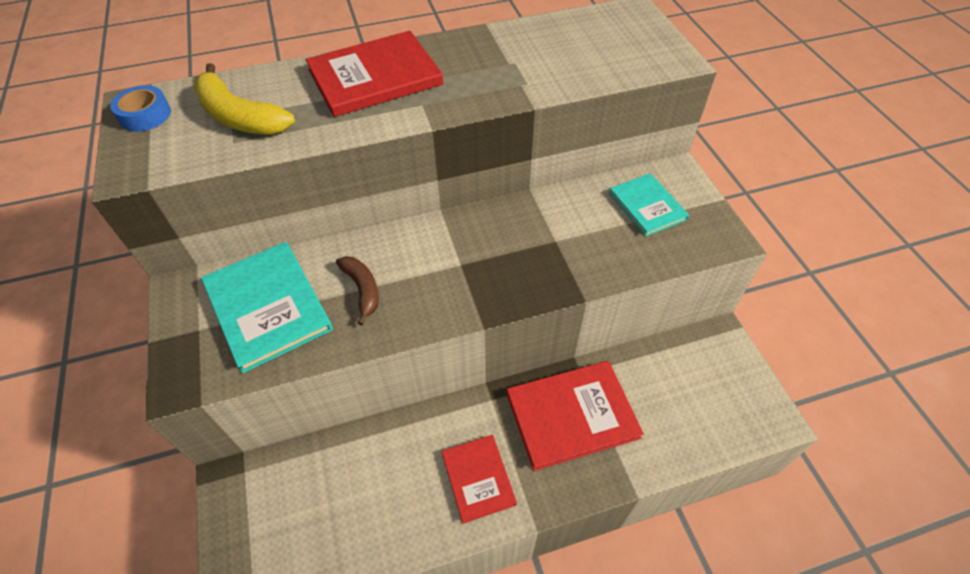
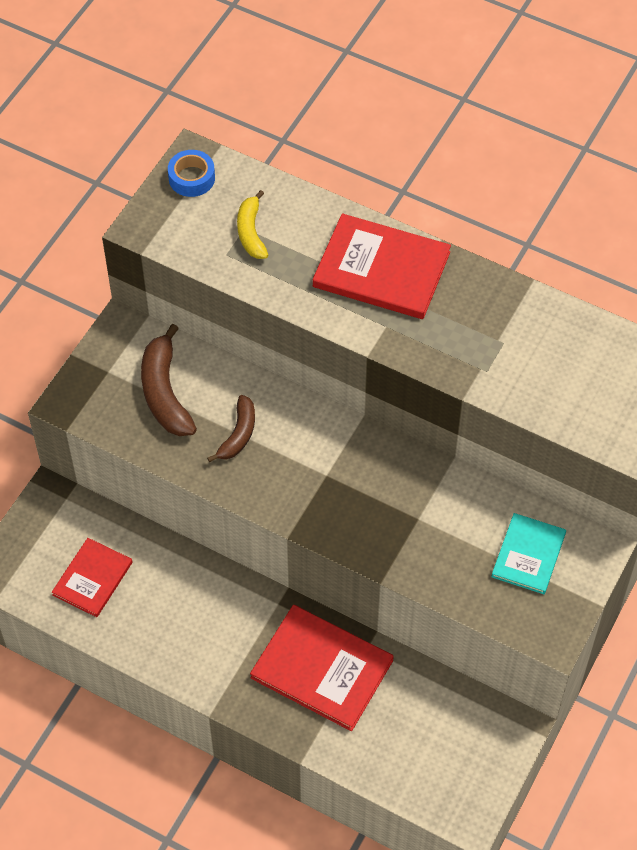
camera: 45 degrees right, 5 degrees up
(240, 116) = (251, 232): yellow banana -> yellow banana, size x0.63
(268, 307) = (165, 392): turquoise book -> brown banana
(478, 478) = (208, 647): red book -> red book (92, 578)

